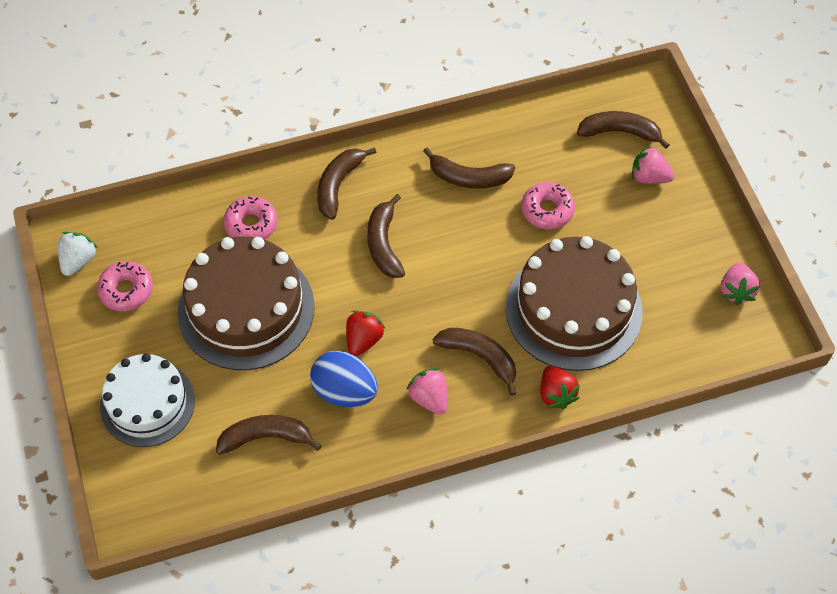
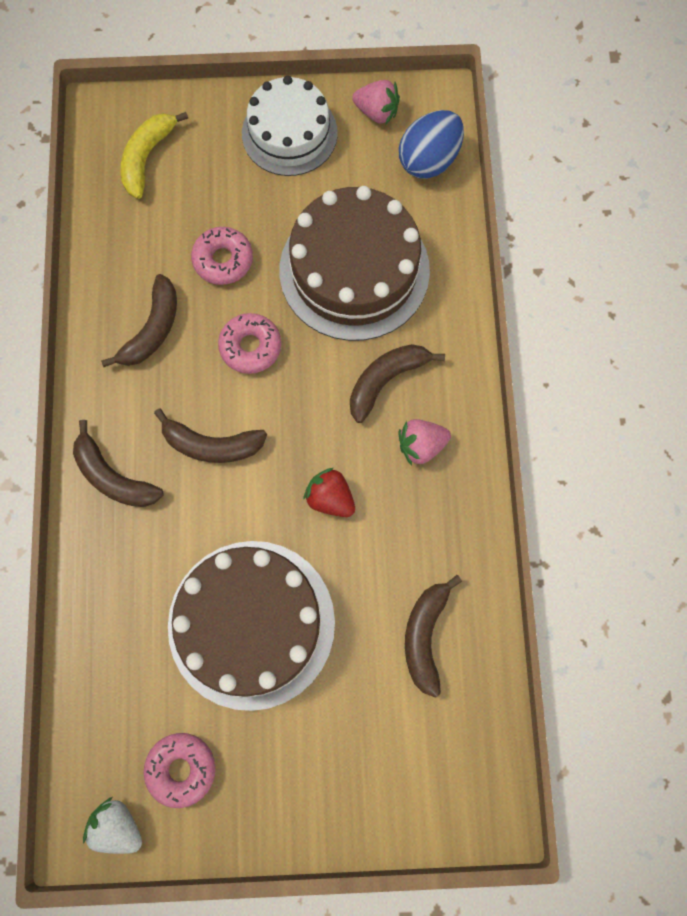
camera: 75 degrees left, 15 degrees up
(147, 403) = (346, 769): white cake -> white cake (289, 133)
(251, 224) = (135, 593): pink donut -> pink donut (250, 347)
(344, 391) = (389, 534): blue egg -> blue egg (429, 160)
(556, 394) = (449, 317): red strawberry -> none
(620, 132) = (147, 157): brown banana -> yellow banana
(649, 177) = (214, 147): pink strawberry -> none

